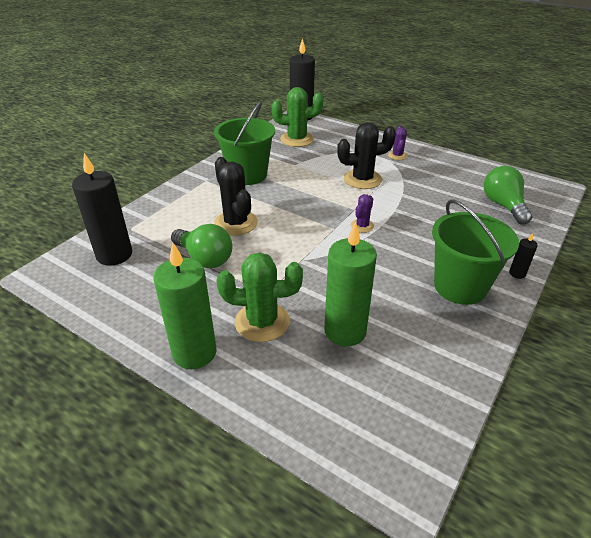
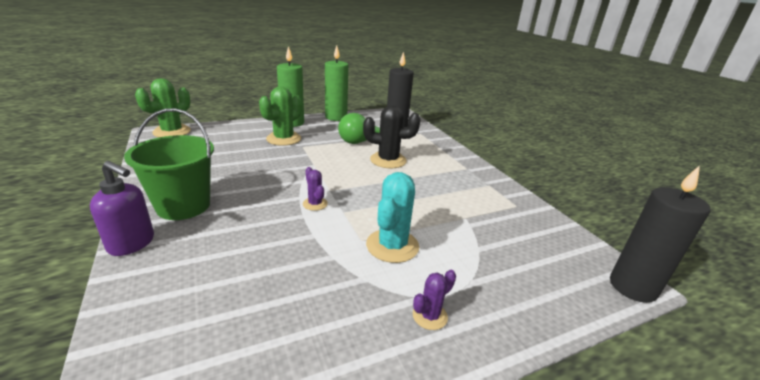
camera: 120 degrees right, 10 degrees down
(247, 175) = (462, 187): green bucket -> none
(297, 139) = (538, 247): green cactus -> green cactus (172, 132)
(345, 331) = (237, 153): green candle -> green candle (336, 117)
(362, 179) = (392, 246): black cactus -> turquoise cactus
(397, 155) = (430, 316): purple cactus -> purple cactus turned 75 degrees counterclockwise
(503, 205) = (195, 331): green light bulb -> none
(517, 273) = (132, 244): black candle -> purple soap dispenser

